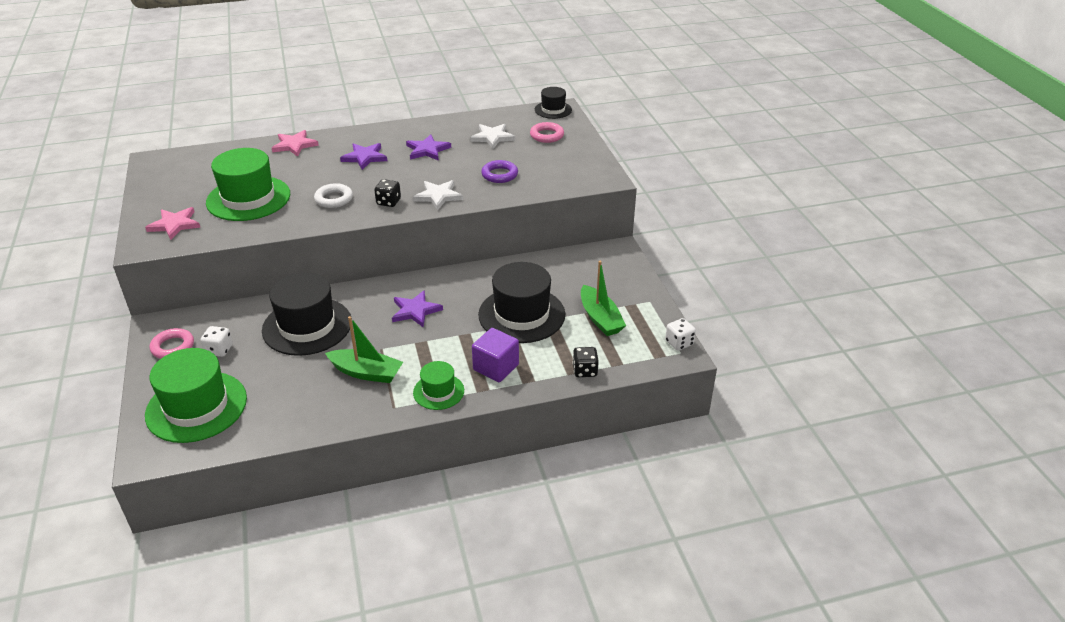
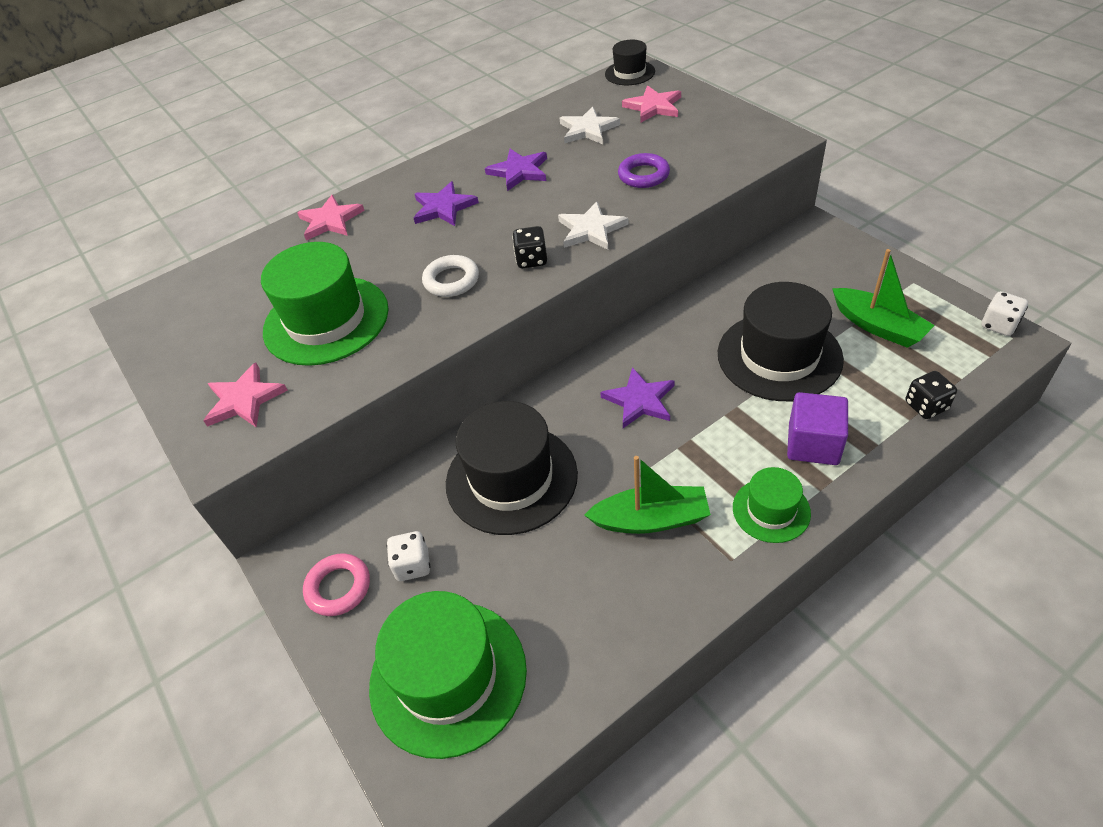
camera: 15 degrees left, 10 degrees up
(547, 135) = (653, 107): pink ring -> pink star

